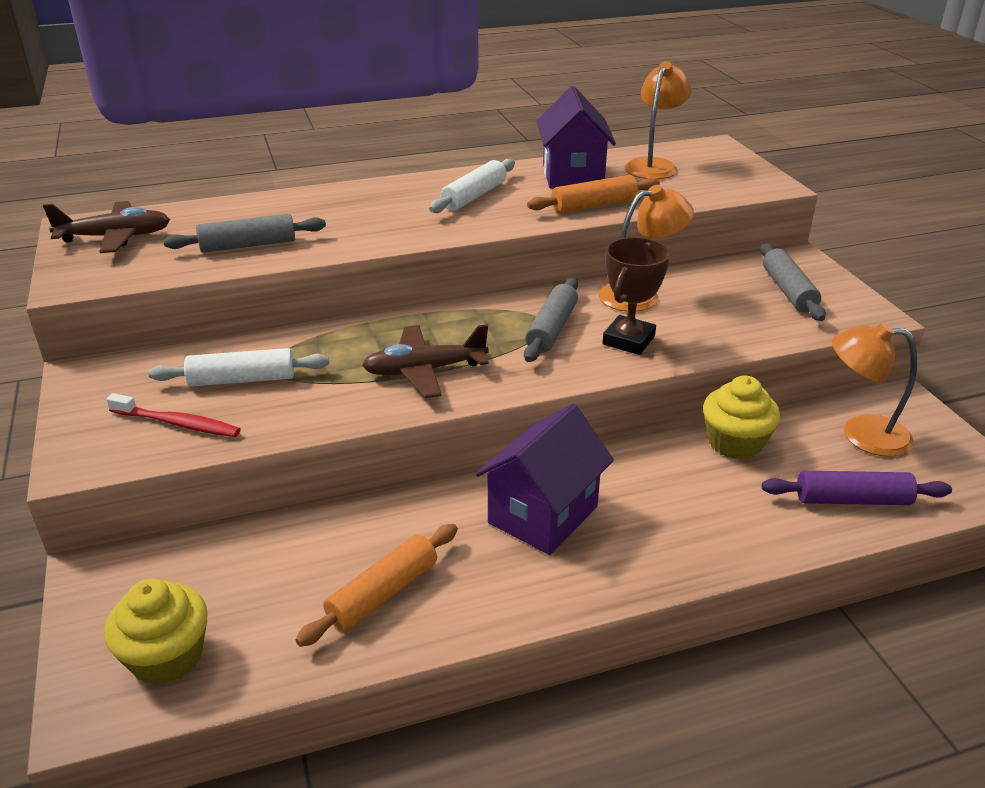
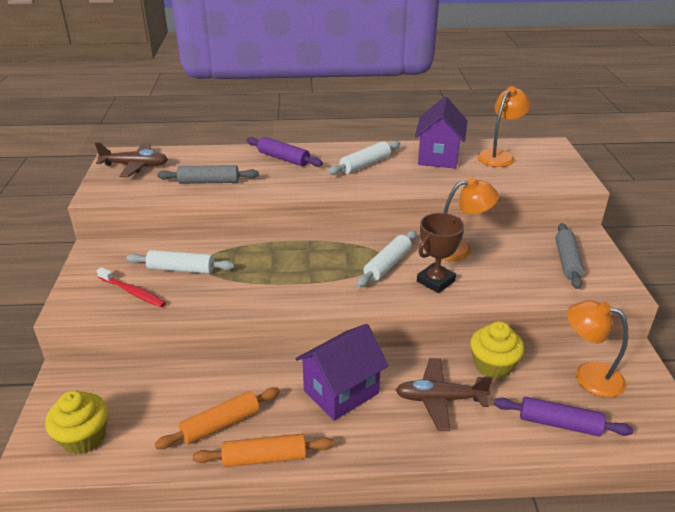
camera: 15 degrees right, 0 degrees up
(349, 201) = (283, 158): none -> purple rolling pin
(424, 371) = (293, 281): brown plane -> brown plane (440, 399)
(551, 329) = (387, 265): grey rolling pin -> white rolling pin
(594, 205) = (442, 181): orange rolling pin -> orange rolling pin (264, 458)

